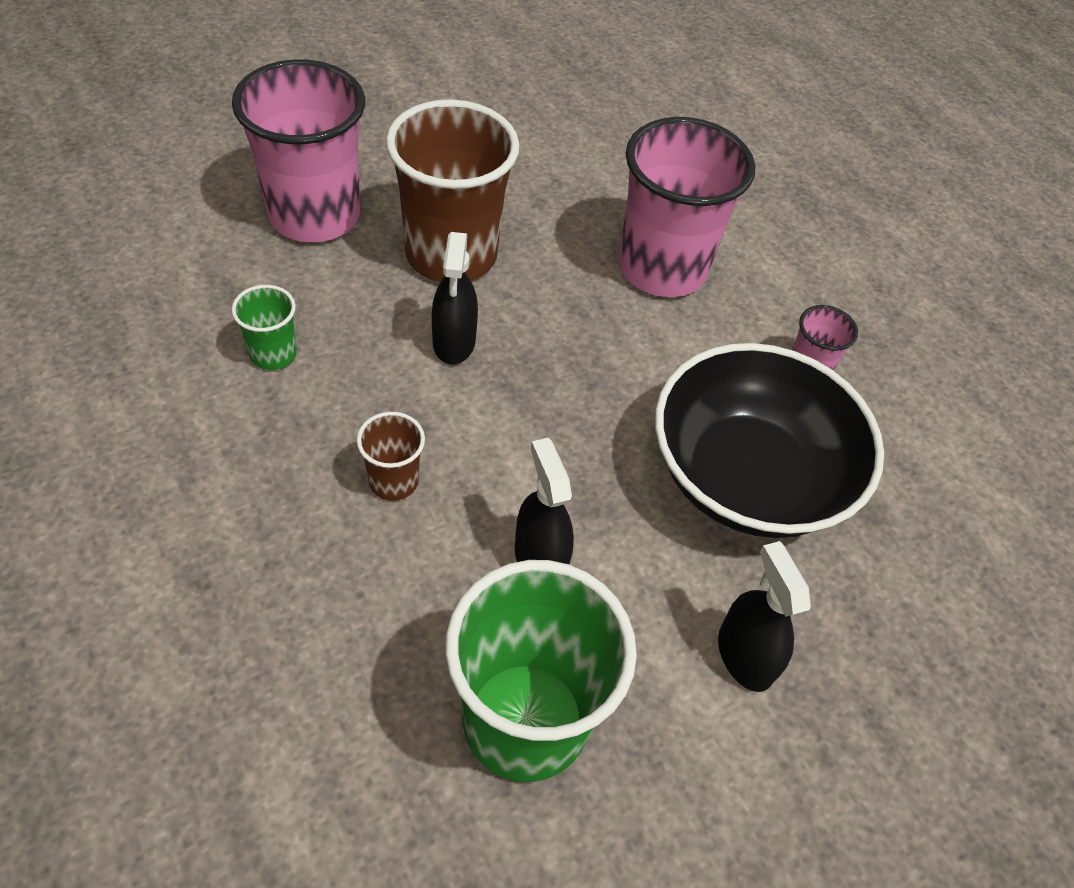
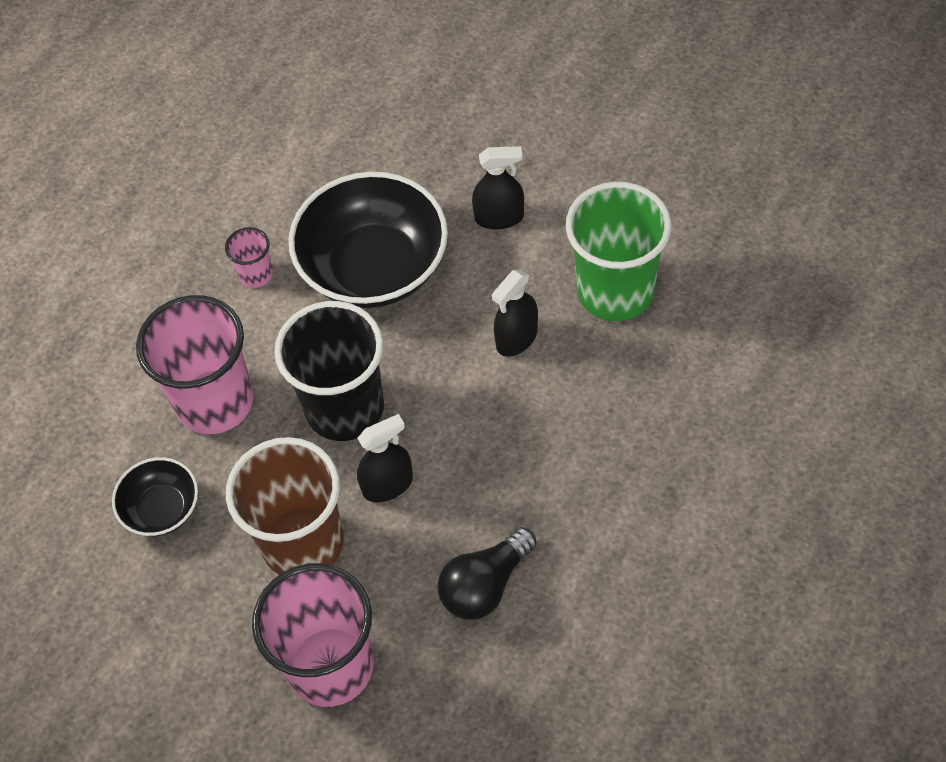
camera: 110 degrees left, 5 degrees up
(273, 354) = (485, 585): green cup -> black light bulb
(393, 481) = (526, 444): brown cup -> none
(572, 187) = (162, 509): none -> black bowl
(574, 355) = (345, 408): none -> black cup
(744, 656) = (499, 217): black spray bottle -> black spray bottle turned 135 degrees counterclockwise

